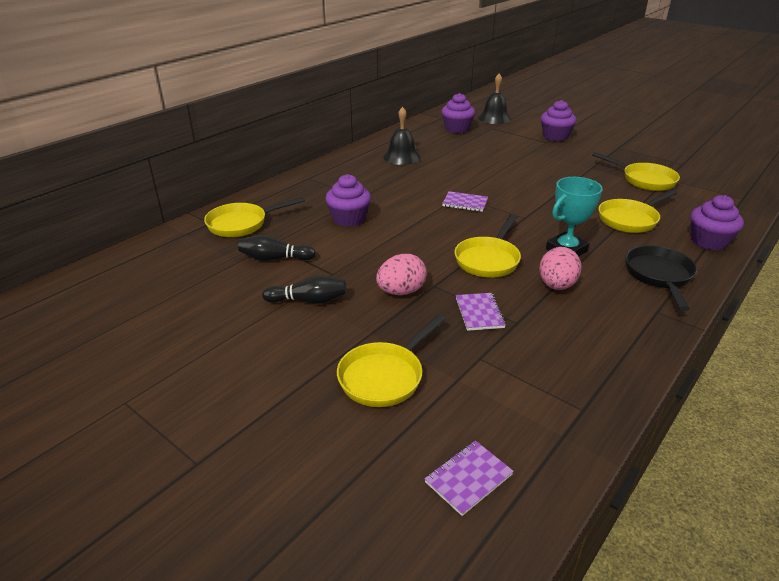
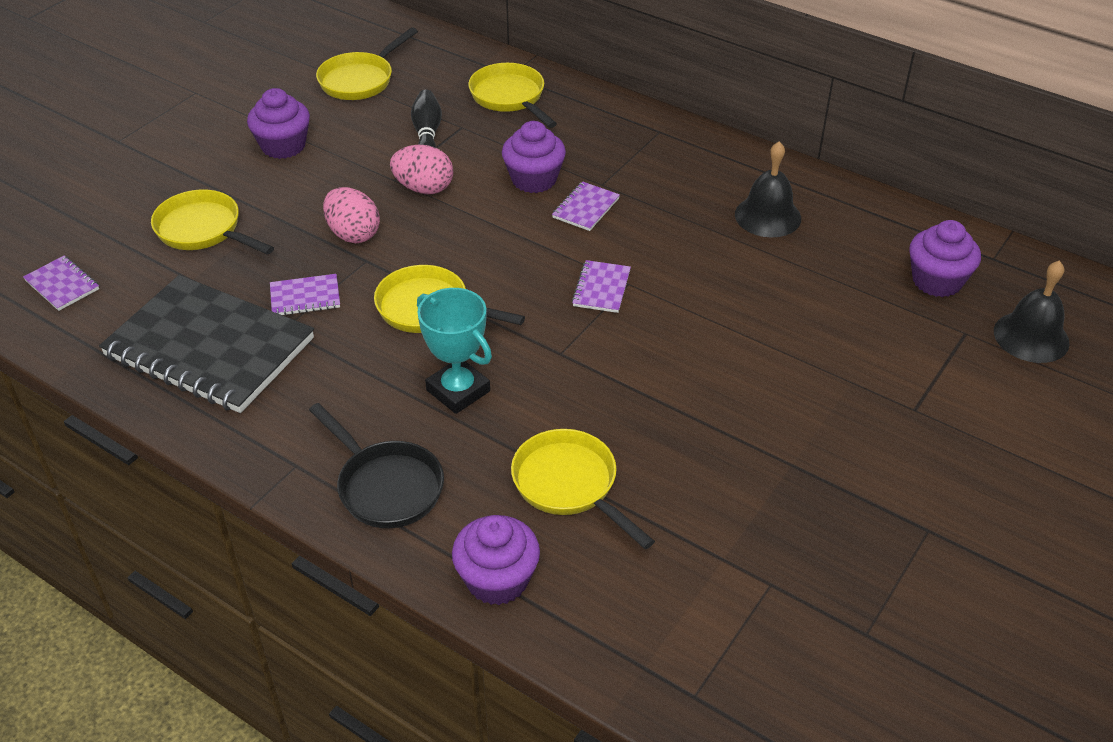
camera: 85 degrees right, 10 degrees up
(308, 301) = (338, 168): black bowling pin -> none
(385, 203) = (585, 208): none -> purple notebook
(547, 361) = (209, 348): none -> black notebook
(555, 136) = (954, 427): purple cupcake -> purple cupcake (283, 146)
(556, 285) = (362, 370): pink egg -> pink egg (424, 188)
(644, 180) = (751, 541): yellow pan -> yellow pan (360, 80)
(659, 276) = (386, 486): black pan -> black pan turned 45 degrees clockwise

